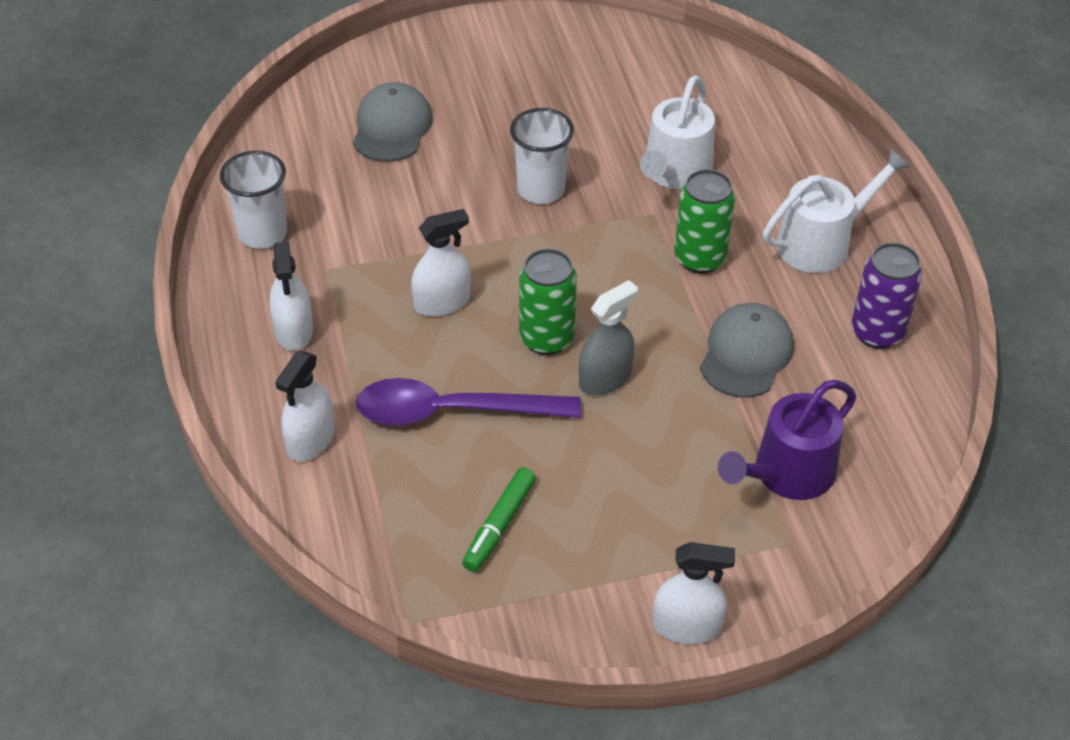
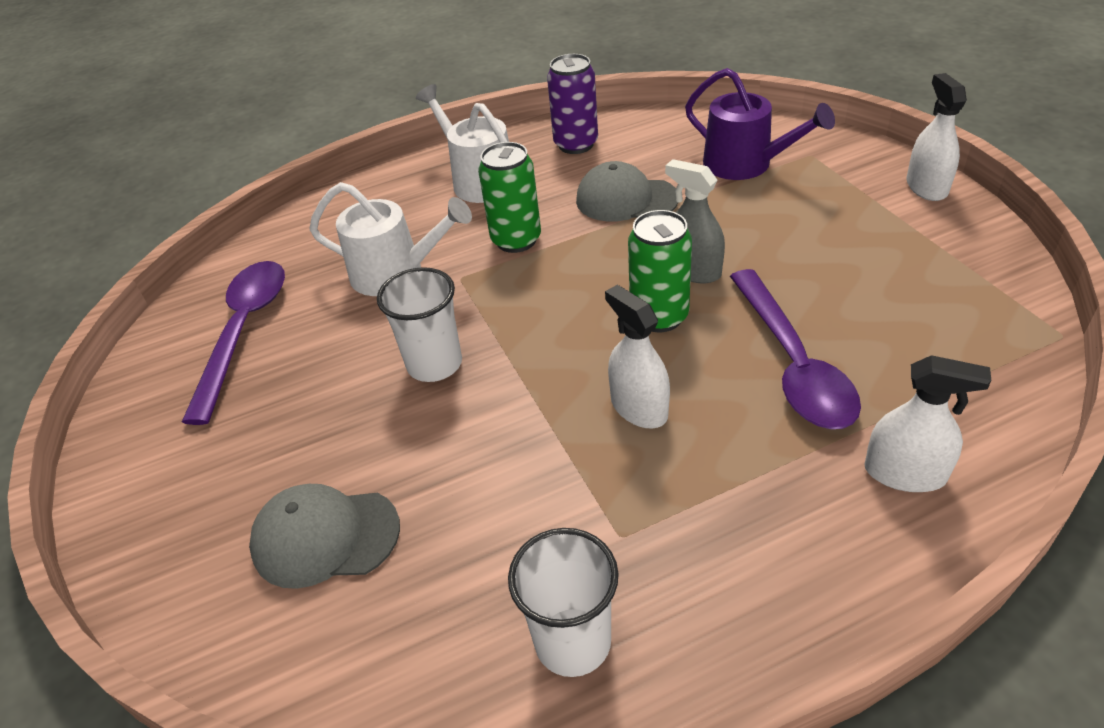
camera: 95 degrees left, 5 degrees down
(294, 330) = (743, 542): white spray bottle -> none
(499, 525) = (909, 301): green marker -> none
(625, 80) = (244, 331): none -> purple spoon

